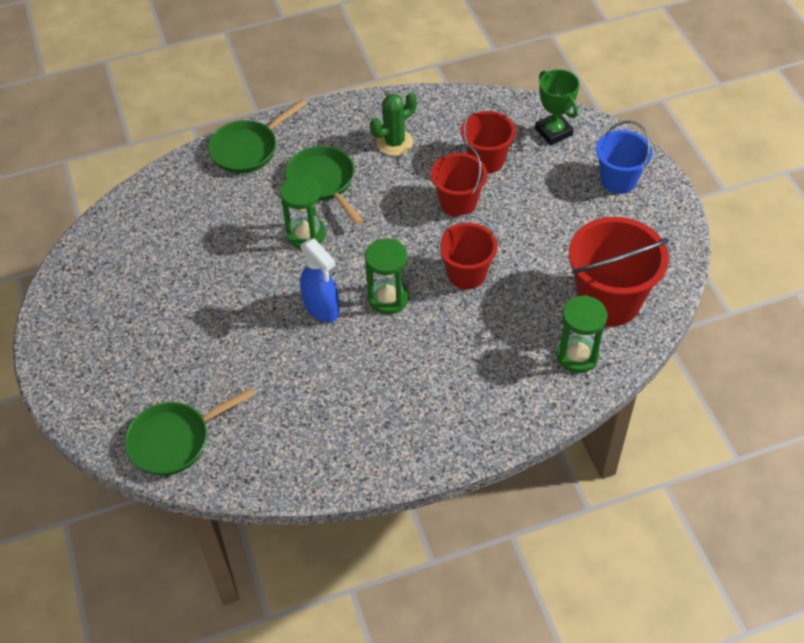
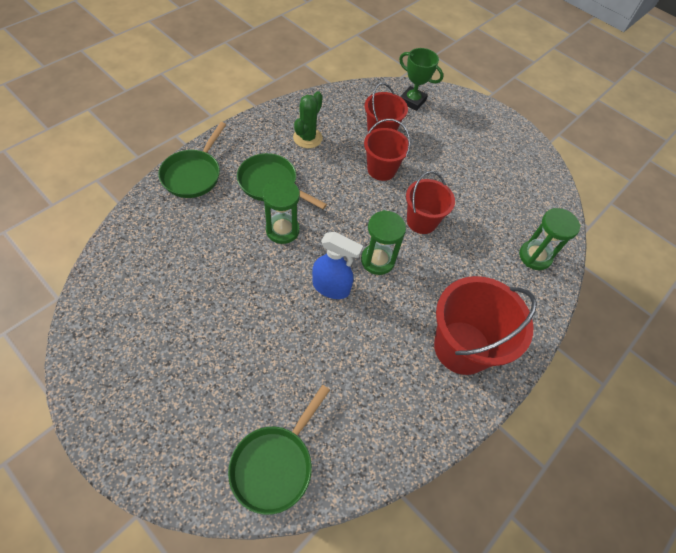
camera: 35 degrees left, 5 degrees up
(609, 301) = (526, 208): red bucket -> red bucket (462, 347)
(618, 180) = (474, 122): blue bucket -> none

